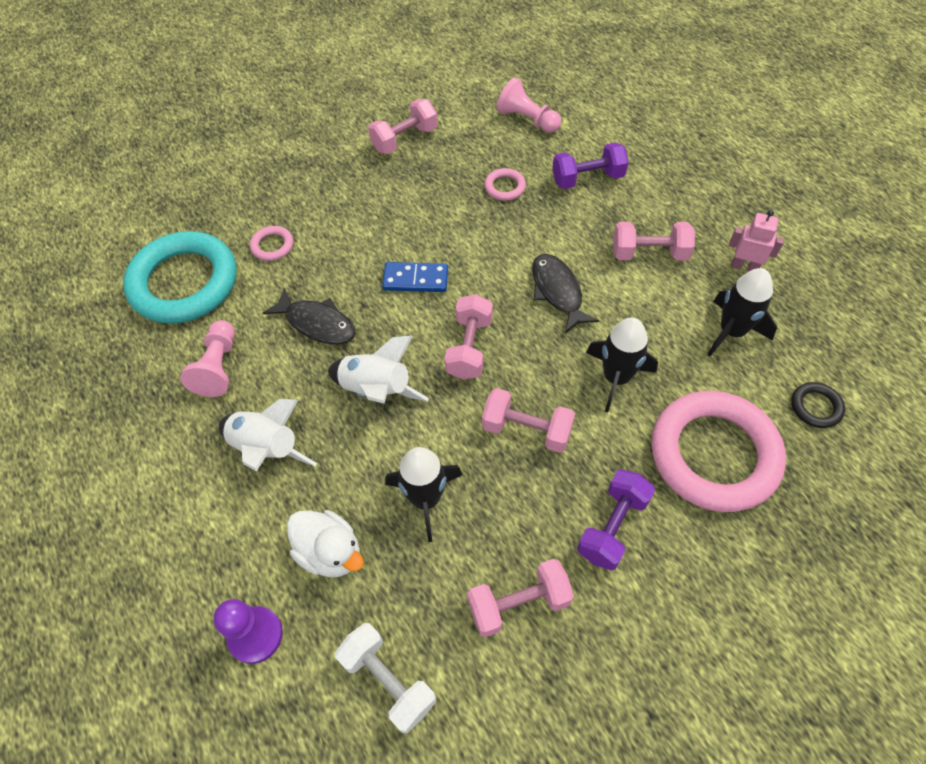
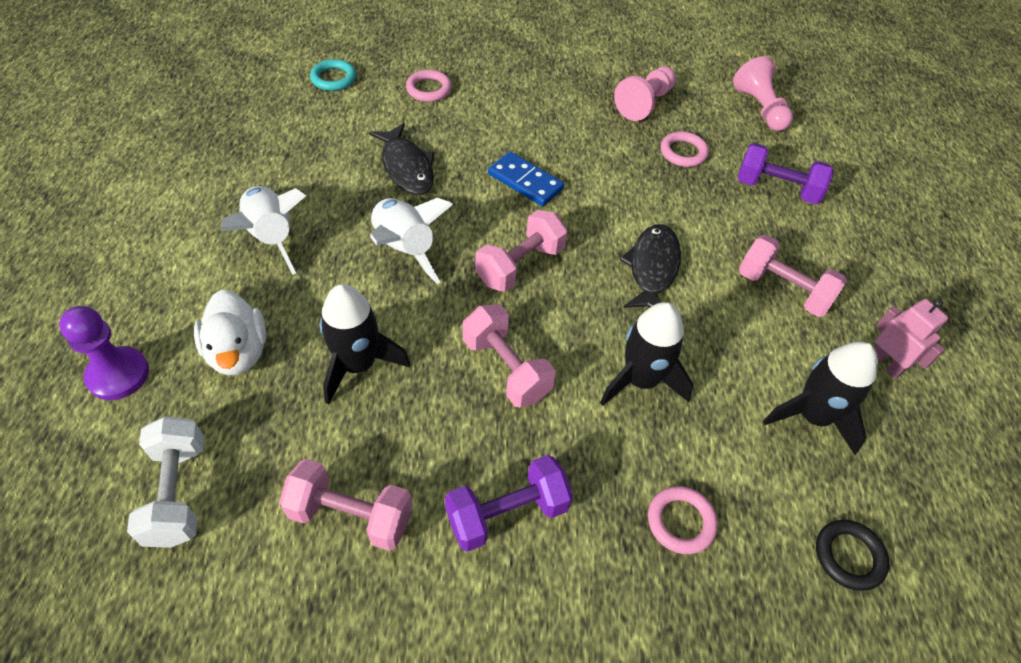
camera: 30 degrees right, 5 degrees down
(184, 283) = (333, 78): turquoise ring -> turquoise ring, size x0.41
(218, 367) = (297, 154): pink pawn -> pink pawn (645, 103)
(405, 139) = (623, 67): pink dumbbell -> none
(714, 454) = (681, 522): pink ring -> pink ring, size x0.41

